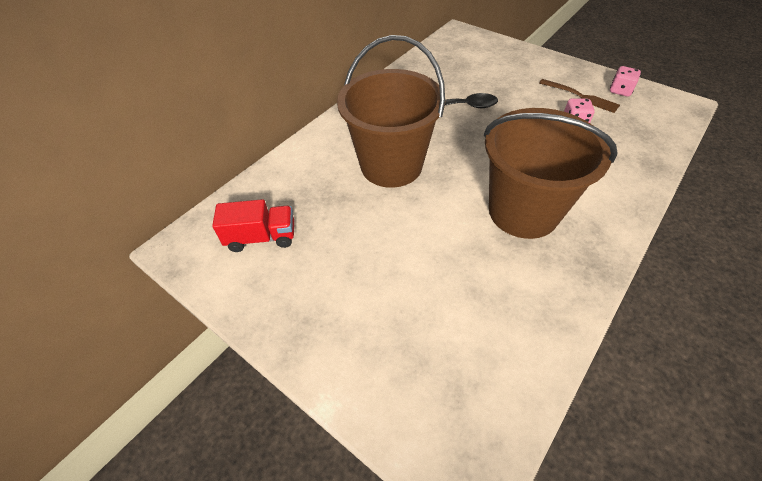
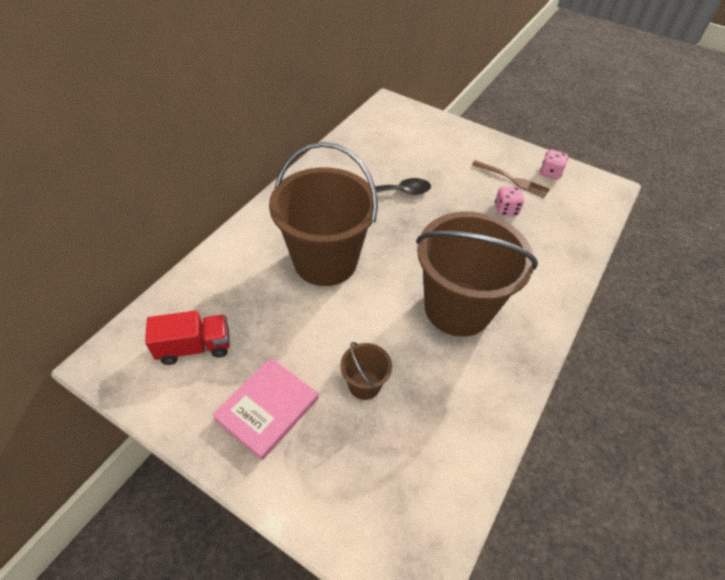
camera: 10 degrees left, 0 degrees up
(326, 297) = (267, 409): none -> pink book
(425, 279) = (364, 385): none -> brown bucket

